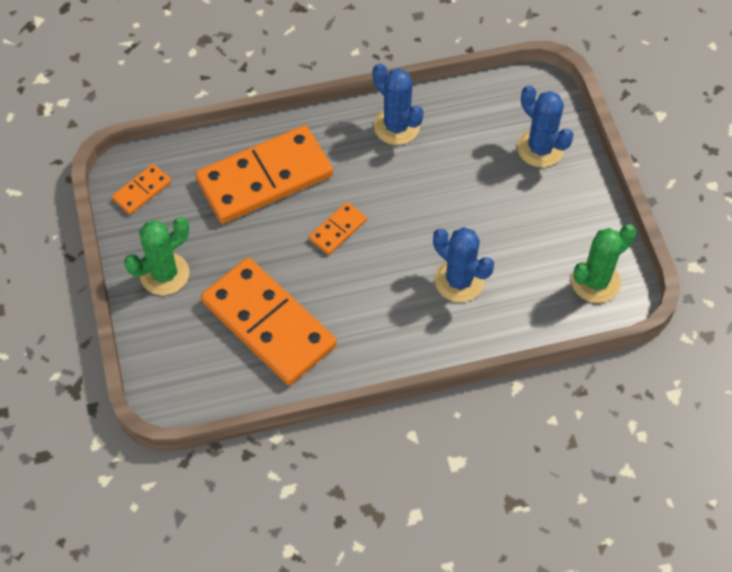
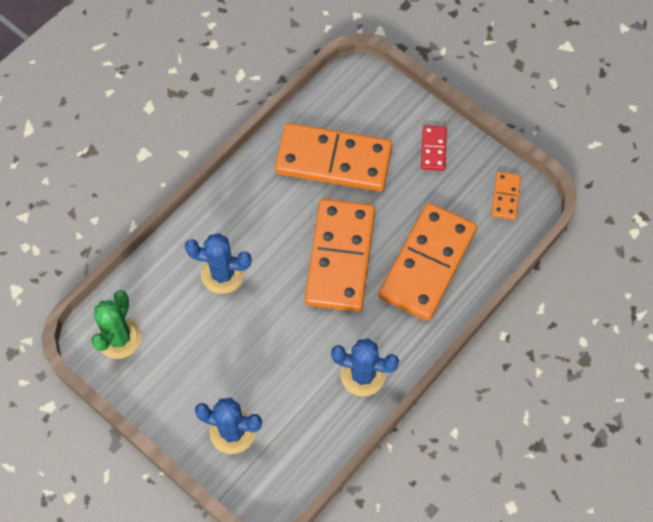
camera: 145 degrees right, 5 degrees up
(164, 274) = (433, 149): green cactus -> red domino
(337, 230) = (340, 257): orange domino -> orange domino, size x2.26

